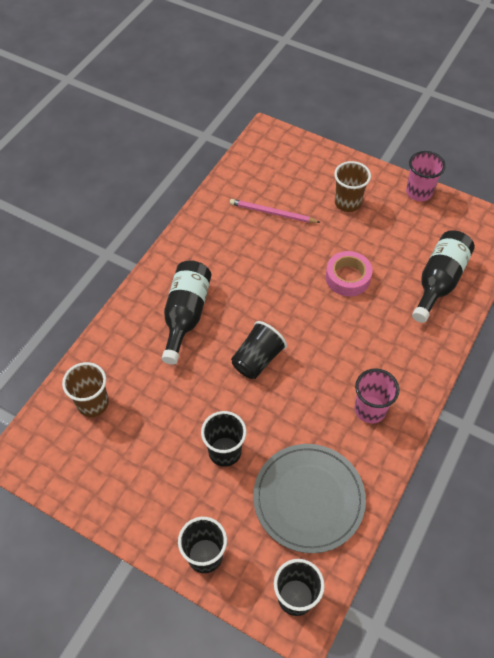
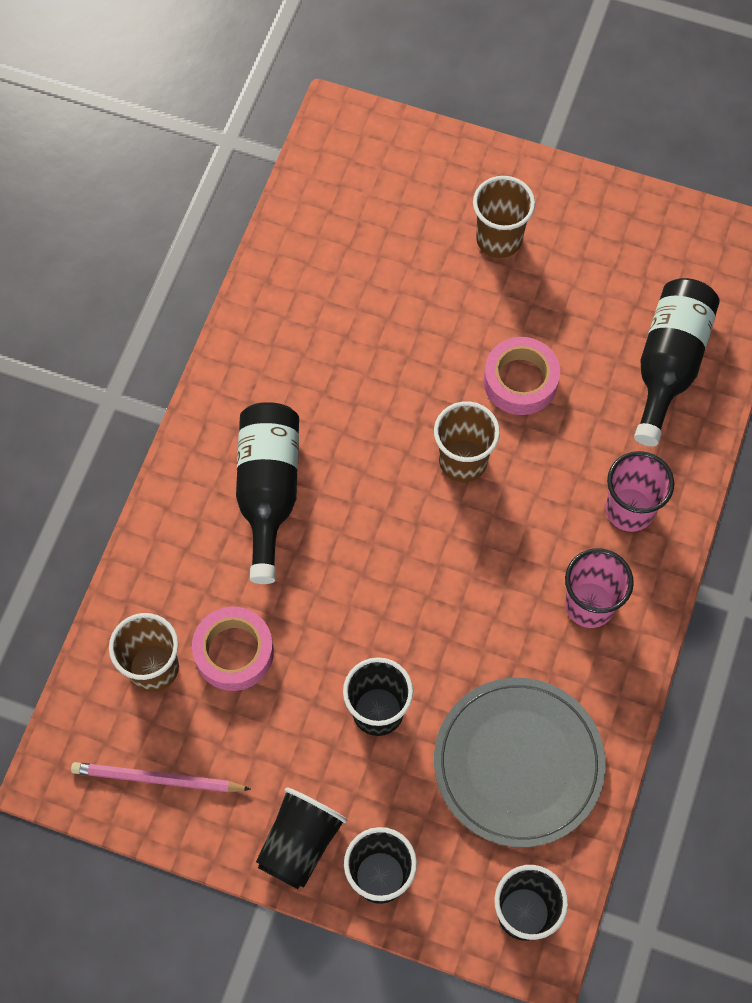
camera: 10 degrees left, 10 degrees up
(144, 402) = (234, 652): none -> pink tape
(257, 359) = (399, 549): black cup -> black cup (300, 843)
(272, 213) = (375, 279): pink pencil -> pink pencil (157, 779)
(305, 316) = (463, 461): none -> brown cup
(419, 192) = (615, 201): pink cup -> pink cup (629, 510)

